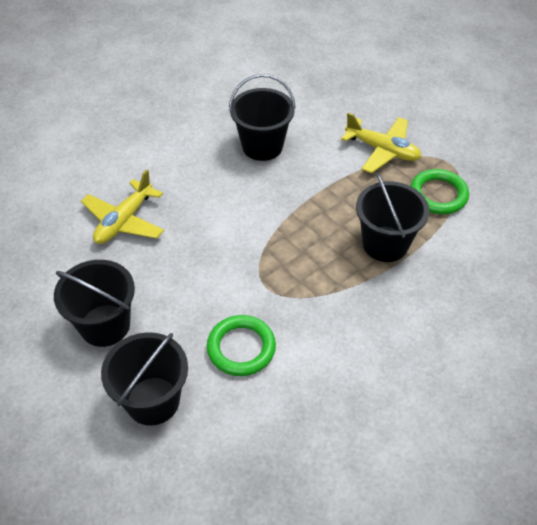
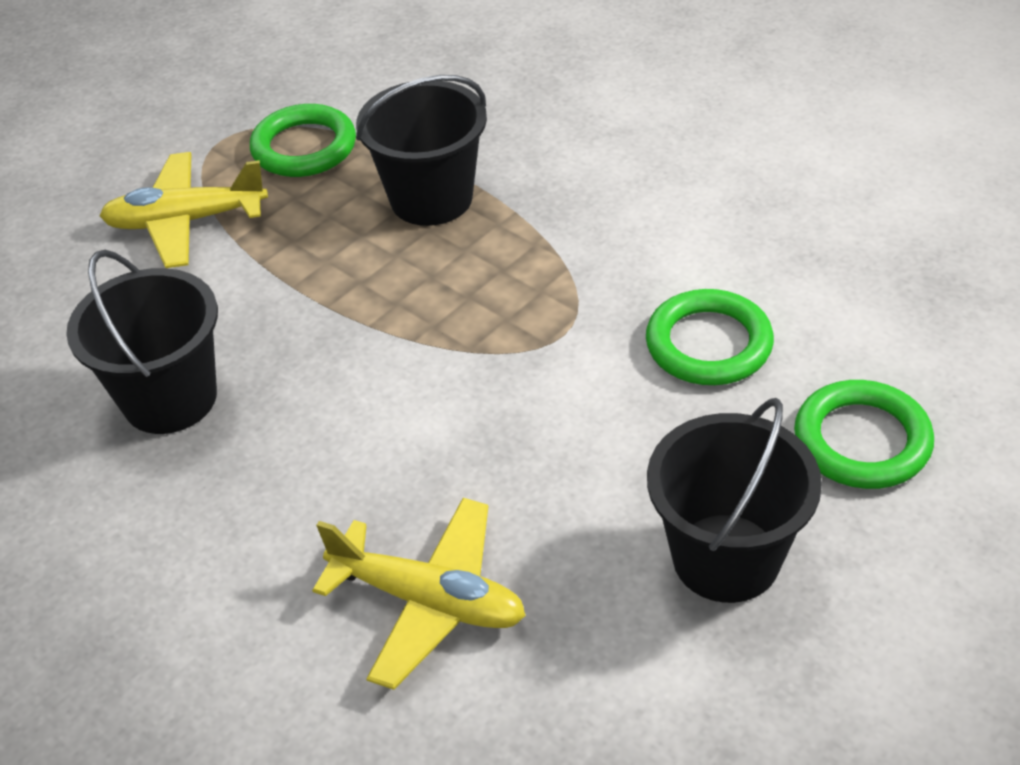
camera: 95 degrees left, 5 degrees down
(153, 401) = (862, 441): black bucket -> green ring
(382, 150) = (186, 221): yellow plane -> yellow plane turned 120 degrees counterclockwise

